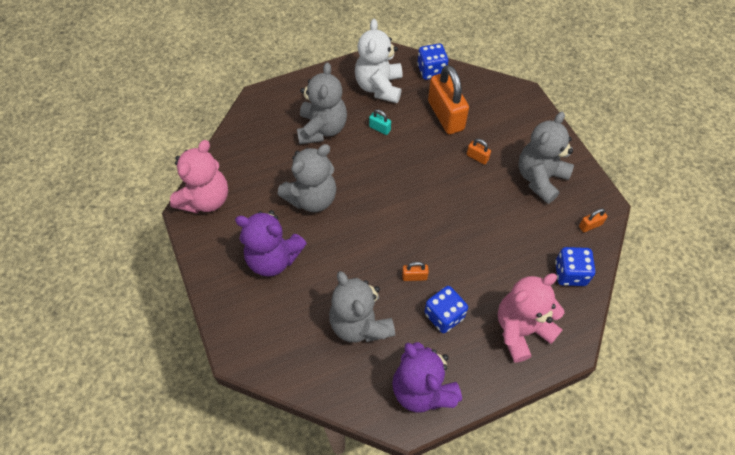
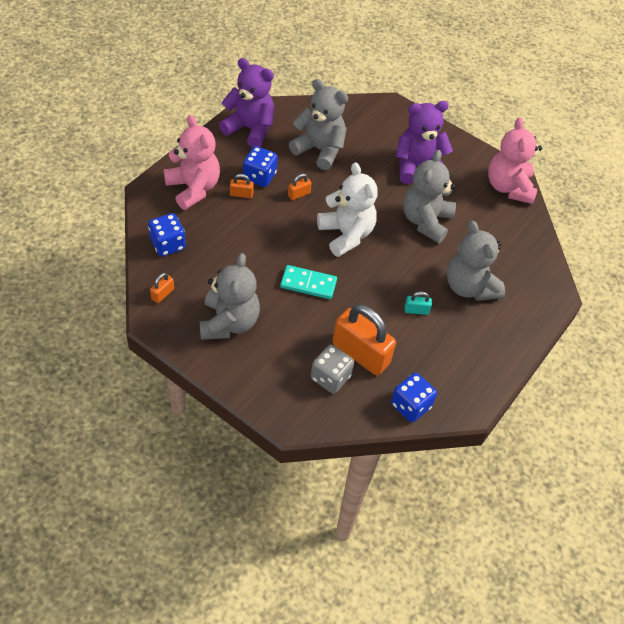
camera: 145 degrees right, 5 degrees down
(379, 87) = (451, 358): white teddy bear -> white teddy bear (346, 234)
(456, 184) = (308, 284): none -> turquoise domino
(477, 157) = (302, 319): orange padlock -> orange padlock (241, 194)
(478, 109) = (330, 377): none -> grey dice
(521, 330) = (193, 188): pink teddy bear -> pink teddy bear turned 60 degrees counterclockwise

